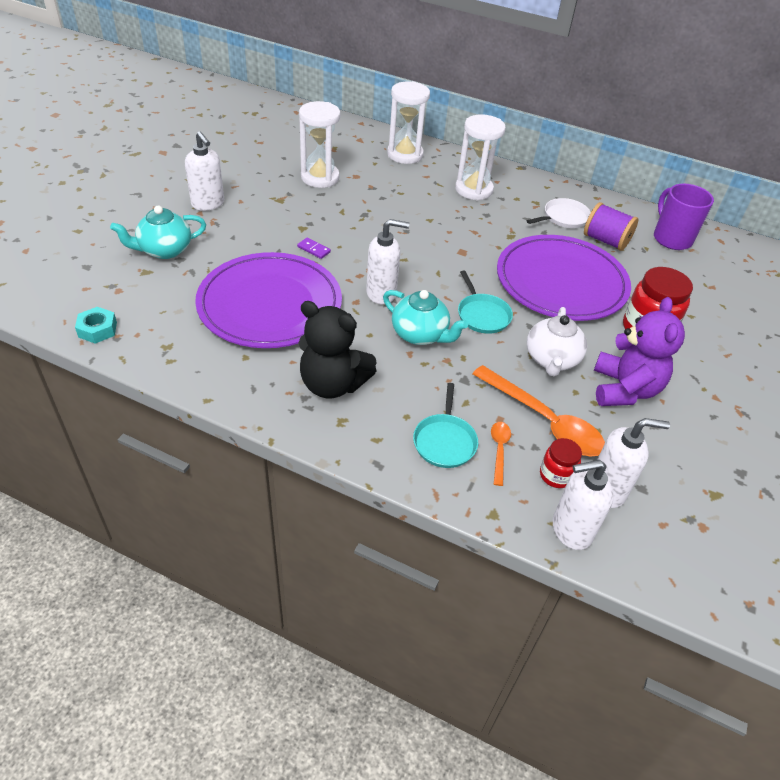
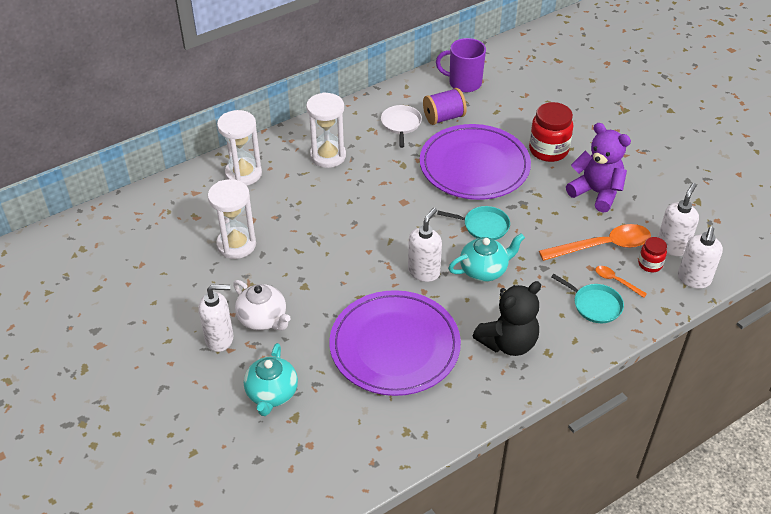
camera: 55 degrees left, 0 degrees up
(97, 329) = (356, 474): turquoise nut -> none
(314, 249) = (340, 290): purple domino -> none
(551, 360) = (550, 213): white teapot -> white teapot (263, 319)

